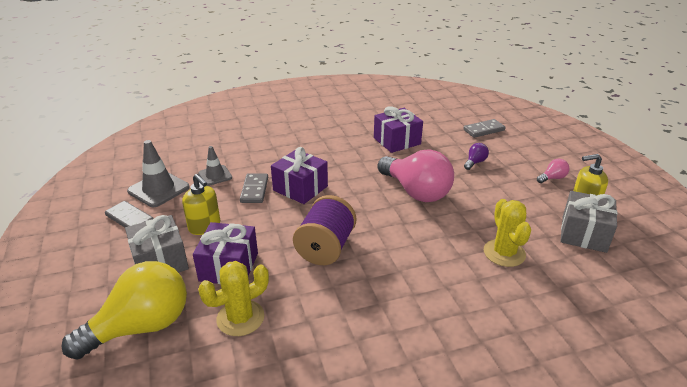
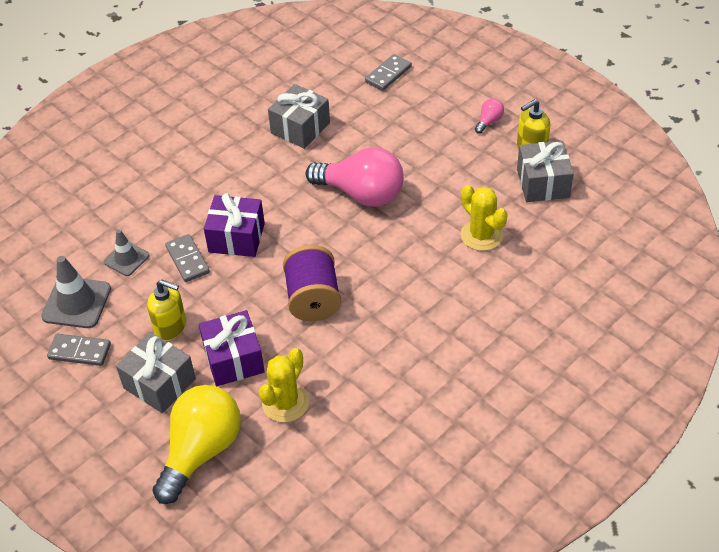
camera: 25 degrees left, 15 degrees up
(397, 141) = (300, 128): purple gift -> grey gift
(475, 162) = (402, 128): purple light bulb -> none

